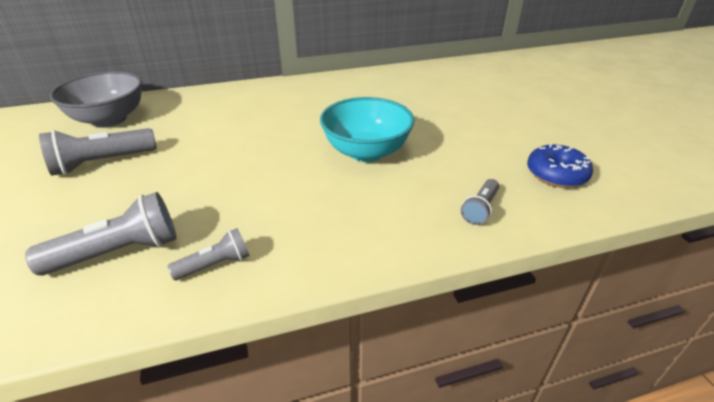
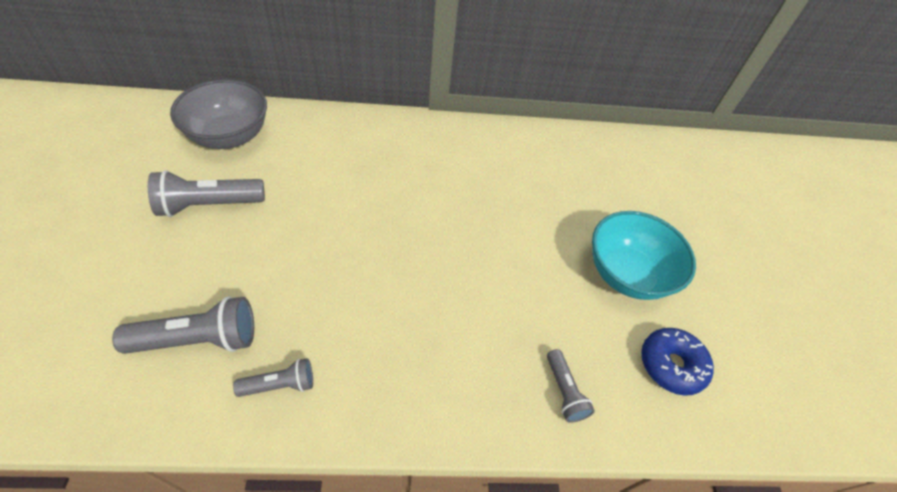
camera: 10 degrees right, 15 degrees up
(366, 152) = (477, 266): turquoise bowl -> turquoise bowl (627, 274)
(480, 209) = (564, 391): grey flashlight -> grey flashlight turned 60 degrees counterclockwise

